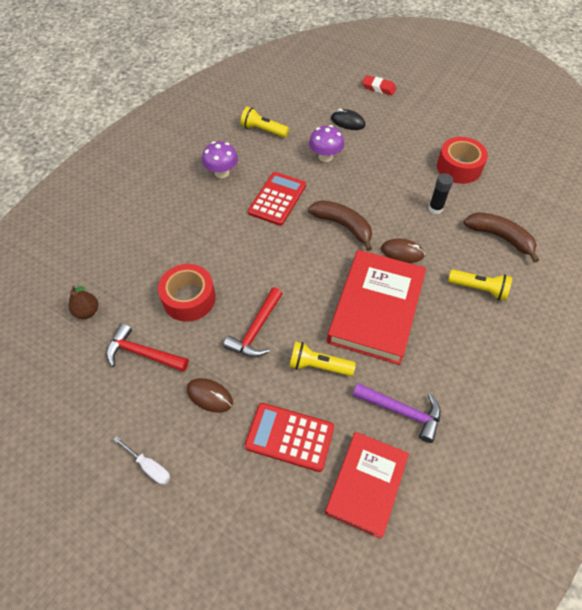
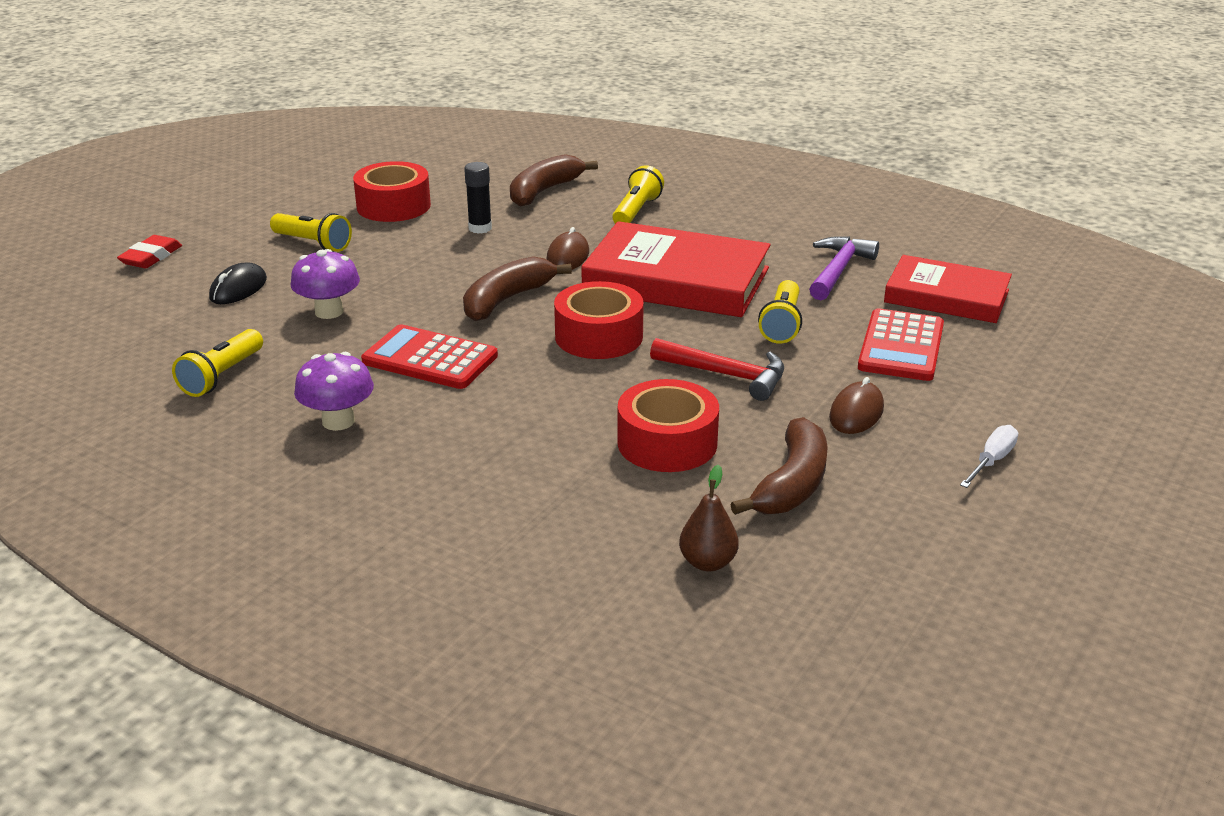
camera: 90 degrees left, 25 degrees down
(143, 353) = (792, 484): red hammer -> brown banana
(301, 269) = (599, 336): none -> red tape
(403, 141) = (313, 243): none -> yellow flashlight

